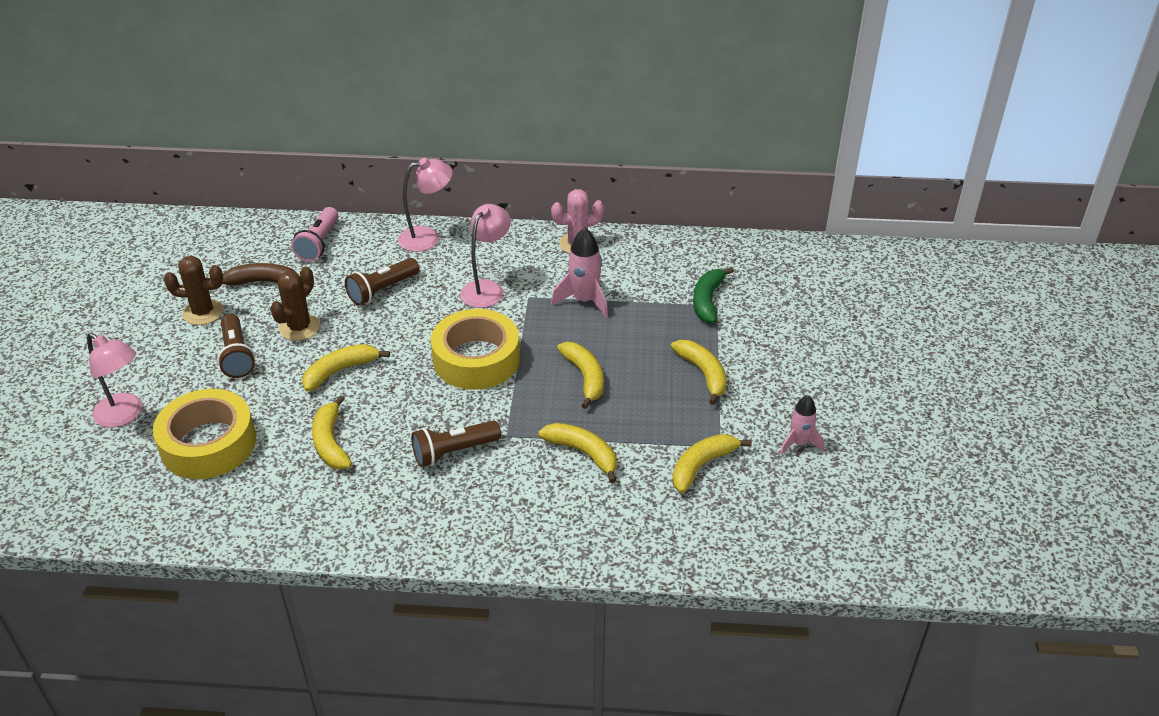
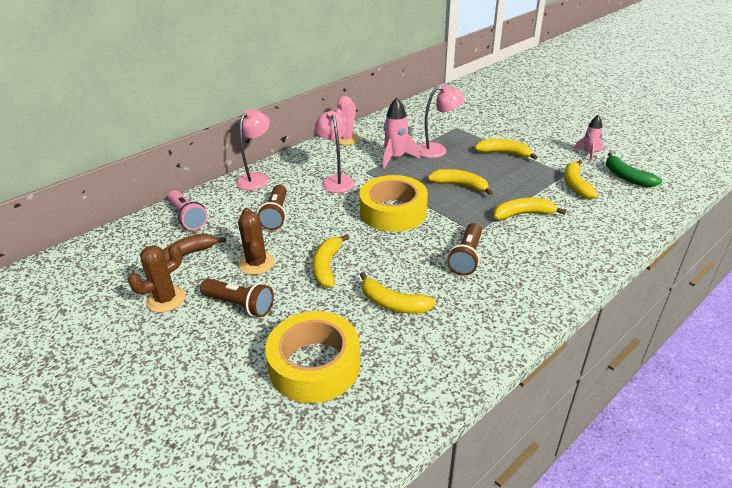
camera: 45 degrees left, 5 degrees down
(125, 415) = (215, 399): pink lamp -> pink lamp (438, 150)
(707, 300) = (449, 128): green banana -> green banana (626, 177)

